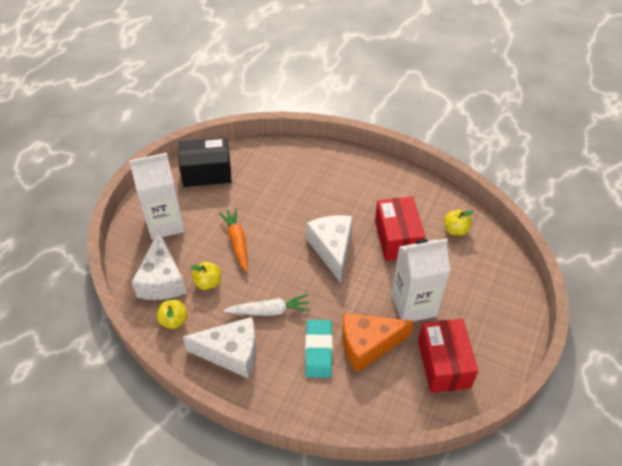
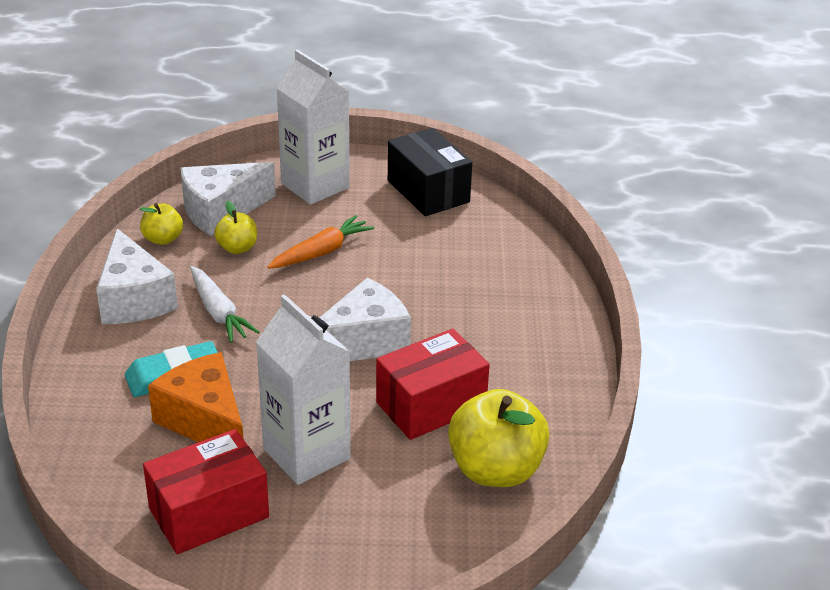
camera: 65 degrees right, 15 degrees down
(455, 230) = (495, 470): yellow apple -> yellow apple, size x1.93

